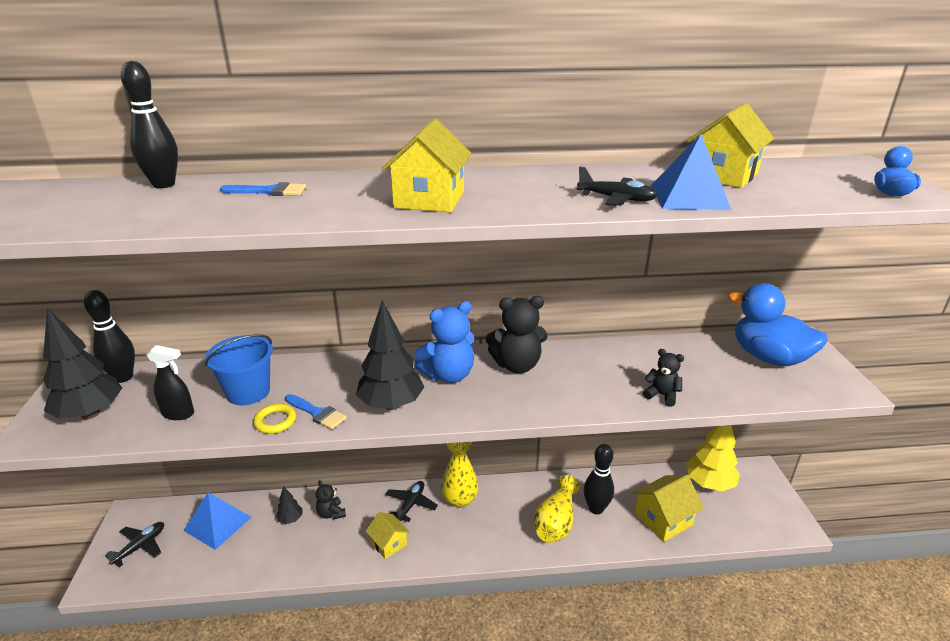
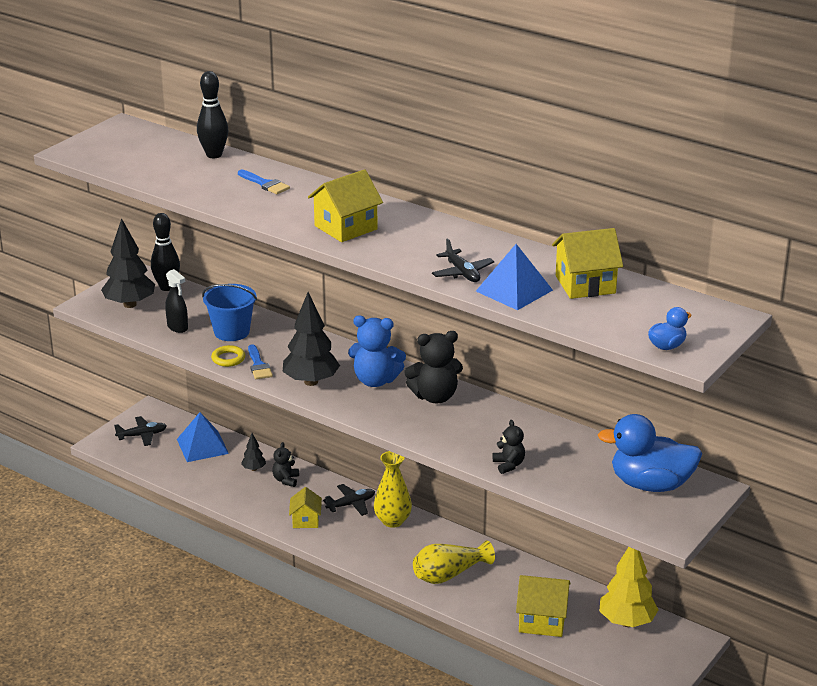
camera: 40 degrees right, 0 degrees up
(517, 365) = (435, 397): black teddy bear -> black teddy bear turned 45 degrees counterclockwise
(596, 508) = (496, 584): black bowling pin -> none
(768, 357) = (650, 484): blue duck -> blue duck turned 75 degrees counterclockwise

